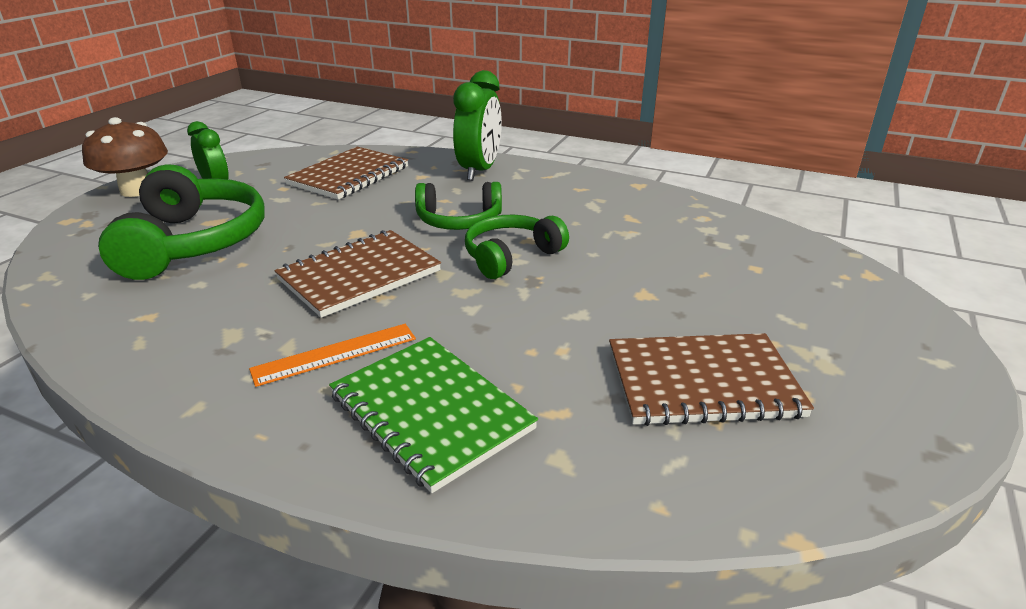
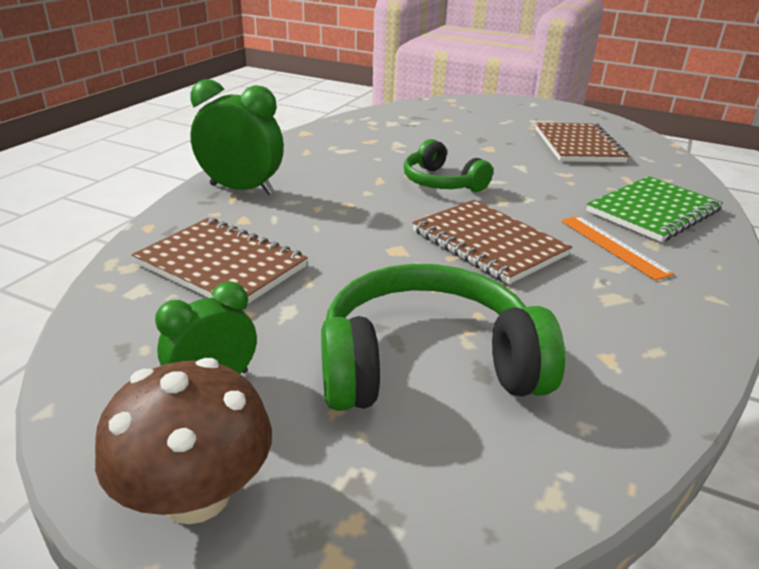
camera: 90 degrees left, 0 degrees up
(459, 221) = (371, 201): green headphones -> none

